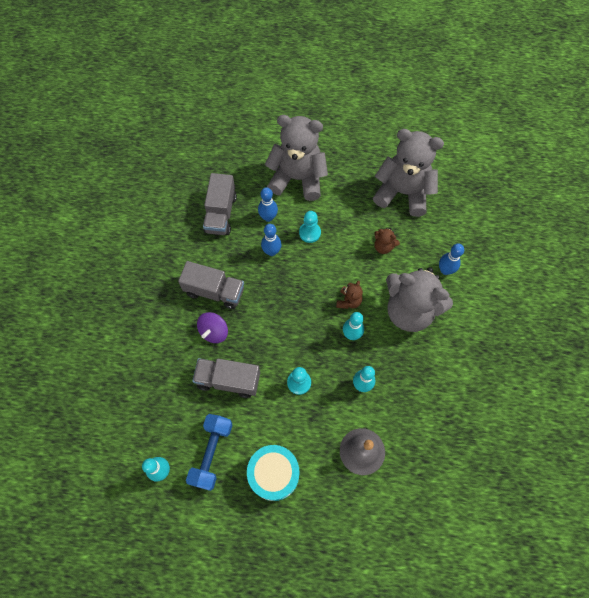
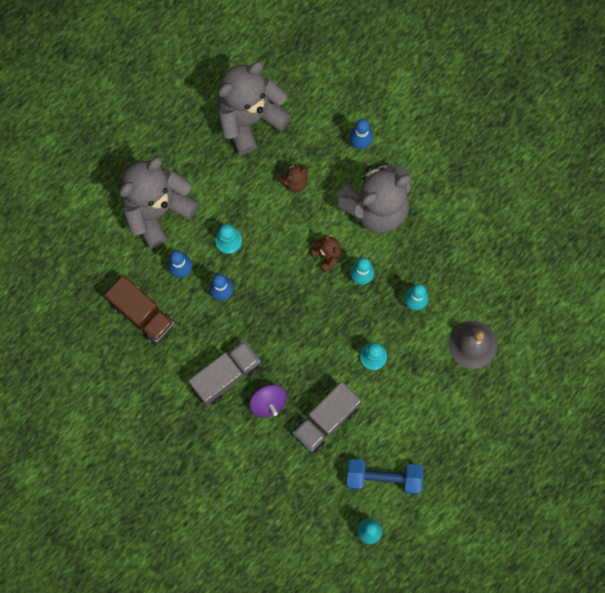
camera: 55 degrees left, 10 degrees up
(211, 453) = (383, 478): blue dumbbell -> blue dumbbell turned 45 degrees counterclockwise
(220, 213) = (142, 314): grey truck -> brown truck
(274, 474) = (440, 435): turquoise drum -> none

